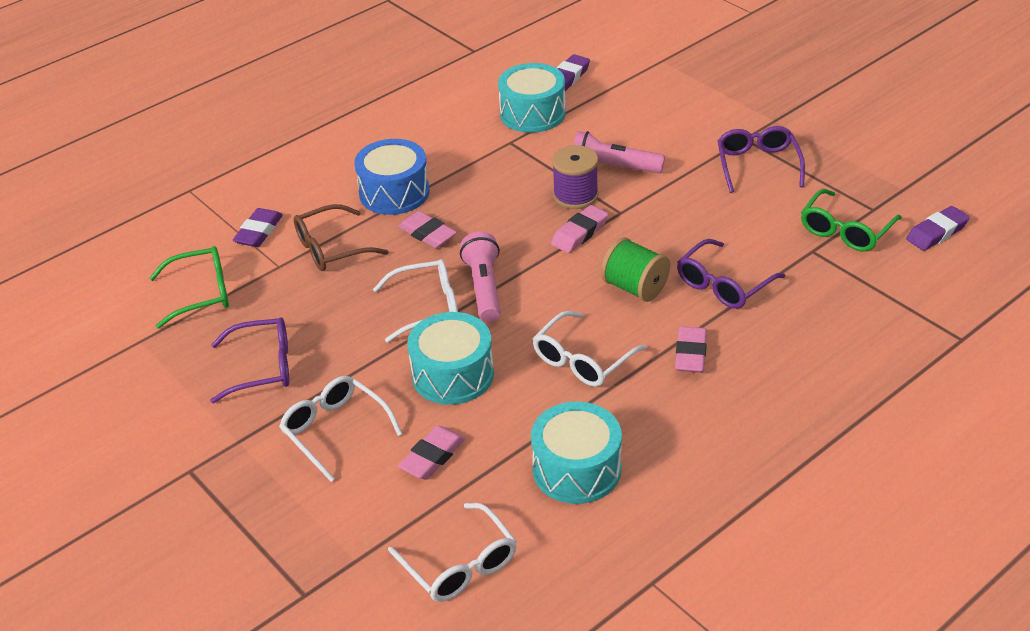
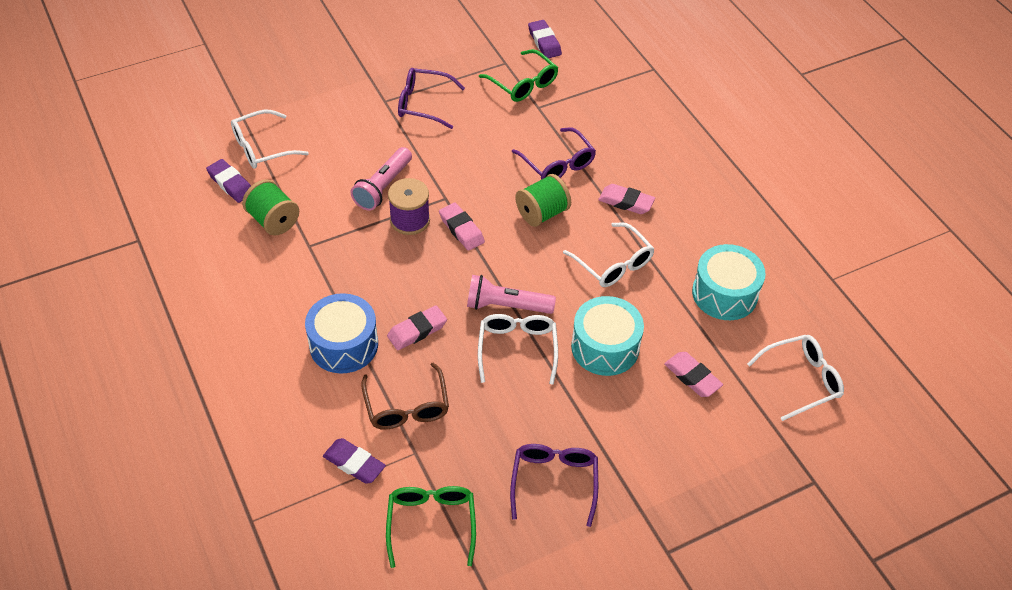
camera: 80 degrees left, 10 degrees up
(336, 431) = (648, 437): white glasses -> white glasses (263, 147)
(532, 113) = (273, 220): turquoise drum -> green spool

